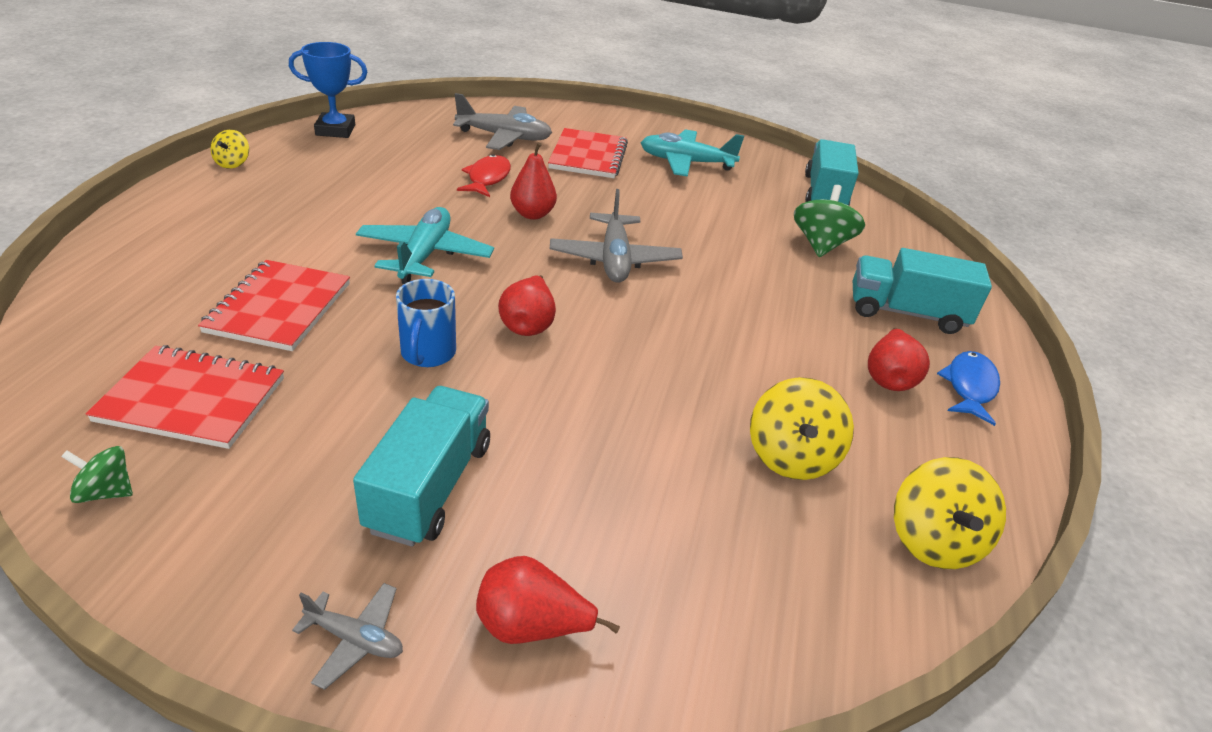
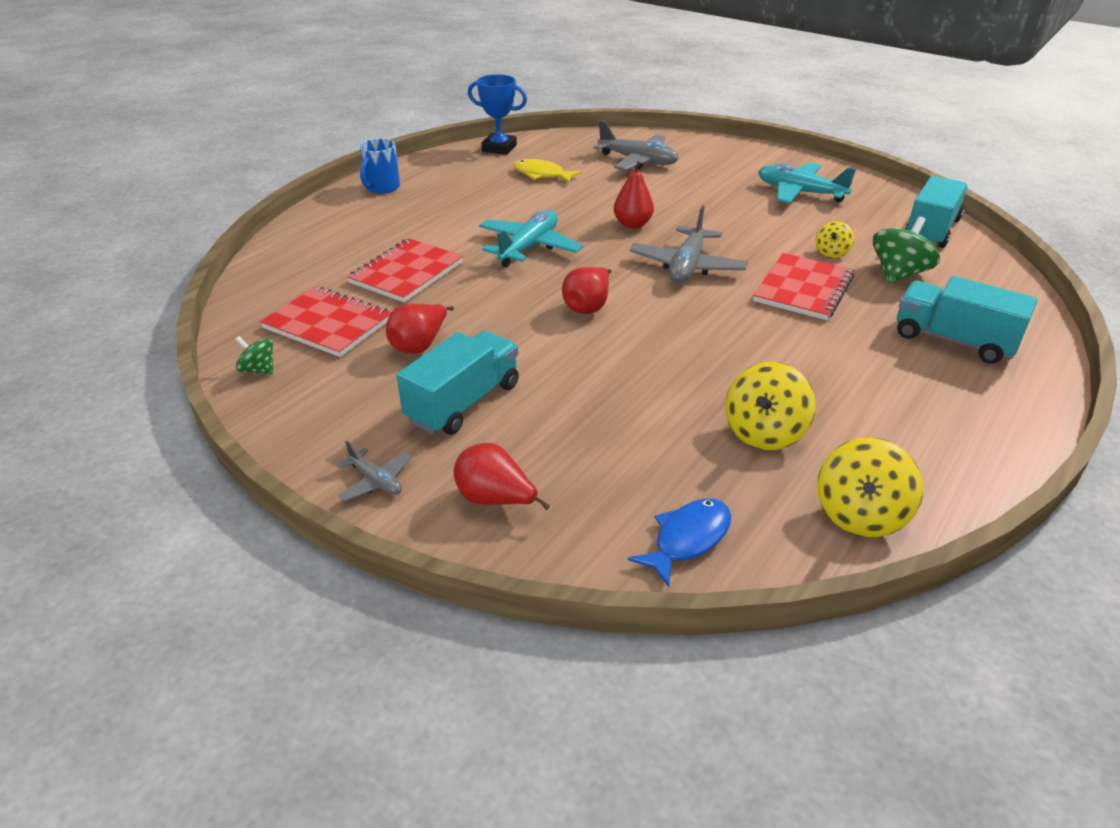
camera: 25 degrees right, 0 degrees up
(233, 163) = (412, 169): yellow spinning top -> yellow spinning top (831, 252)
(401, 160) = (542, 175): none -> yellow fish
(428, 353) = (500, 317): blue mug -> blue mug (382, 188)
(487, 178) = (607, 193): red fish -> none
(588, 156) = (707, 181): red notebook -> red notebook (803, 289)
(888, 378) = (898, 390): red pear -> red pear (419, 345)
(969, 387) = (981, 409): blue fish -> blue fish (687, 539)

